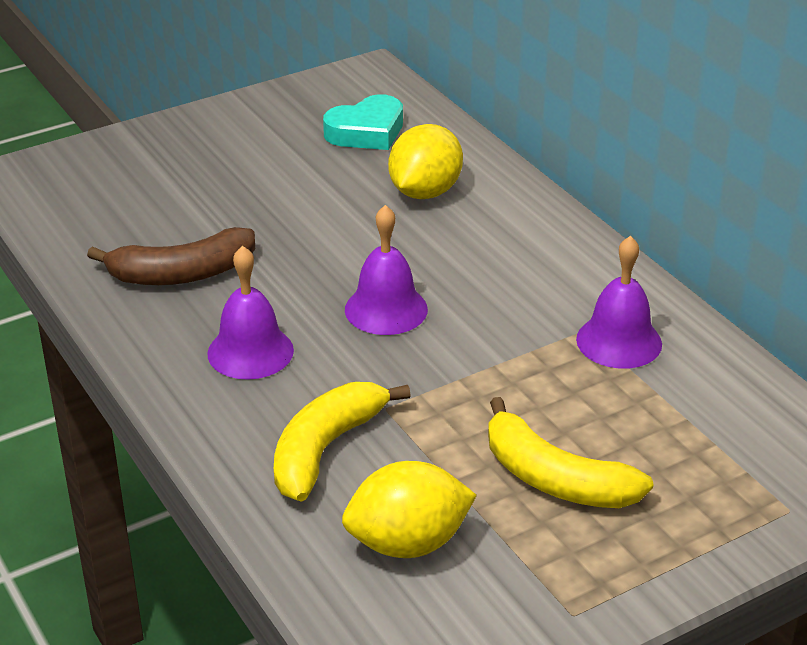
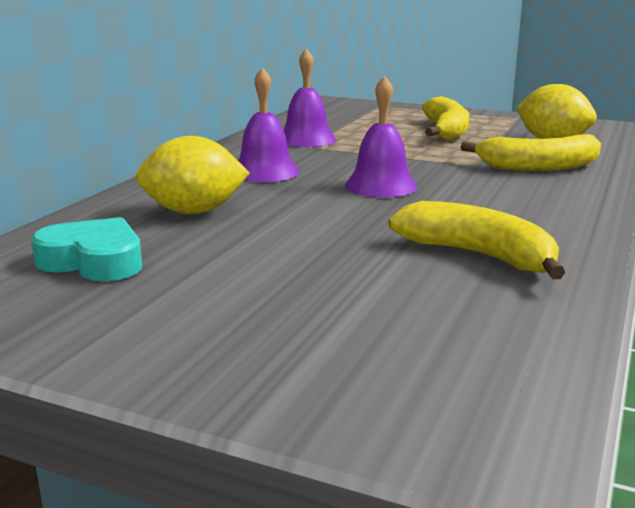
camera: 125 degrees left, 15 degrees down
(182, 274) = (478, 255): brown banana -> yellow banana
(250, 352) = (508, 205): purple bell -> purple bell (265, 171)

